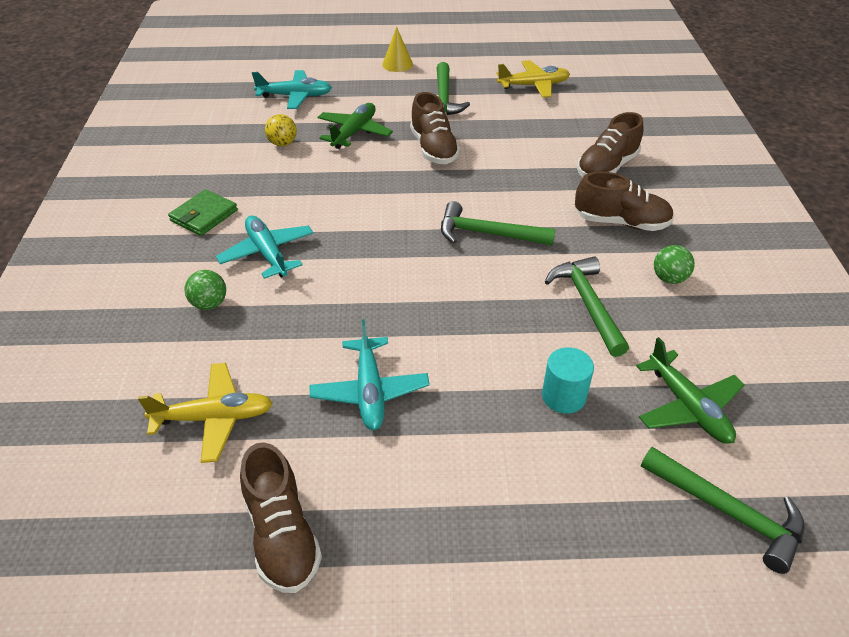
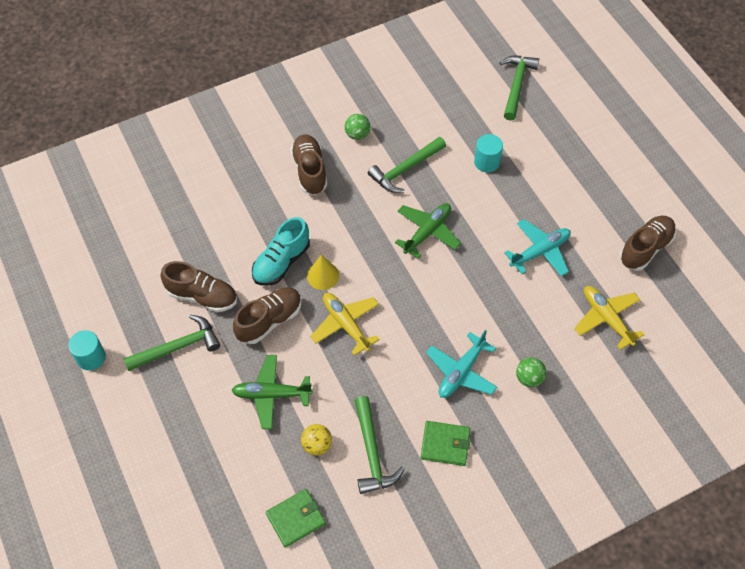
camera: 115 degrees left, 15 degrees up
(231, 118) = (296, 519): none -> green wallet
(295, 96) = (229, 482): turquoise plane -> none
(397, 64) = (122, 418): yellow cone -> yellow cone (323, 275)
(465, 61) = (91, 357): none -> turquoise cylinder
(488, 234) = (364, 243): green hammer -> green hammer (372, 452)
(499, 172) = (281, 262): none -> turquoise shoe
(533, 85) = (123, 282): yellow plane -> yellow plane (346, 325)
(607, 167) = (241, 195): brown shoe -> brown shoe (202, 296)
(687, 407) = (460, 109): green plane -> green plane (427, 232)

